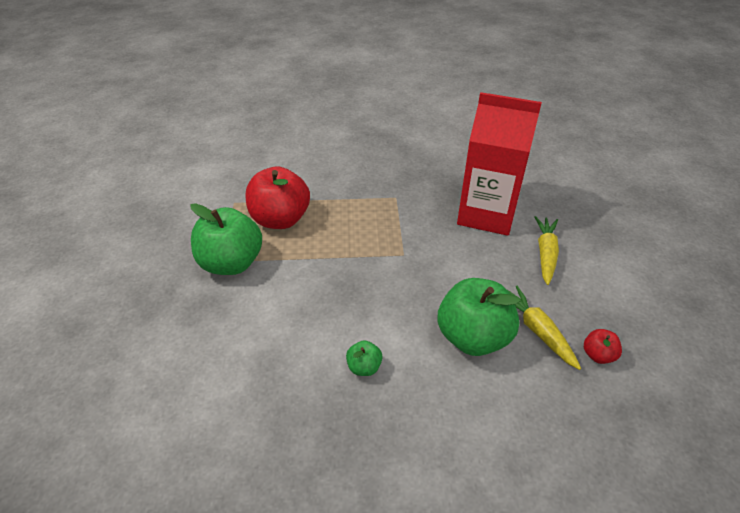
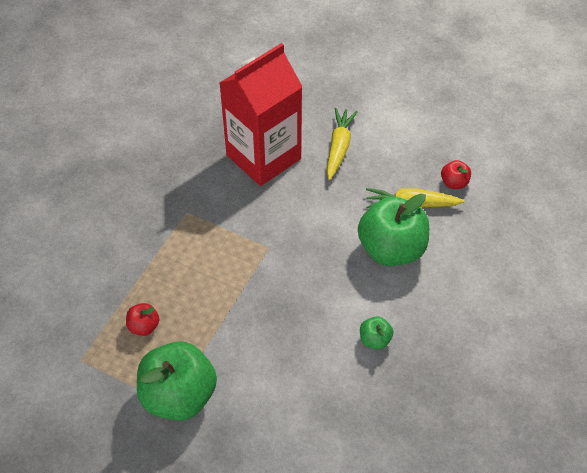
camera: 60 degrees left, 10 degrees up
(280, 219) = (144, 326): red apple -> red apple, size x0.45
(545, 253) = (339, 147): yellow carrot -> yellow carrot turned 60 degrees clockwise

